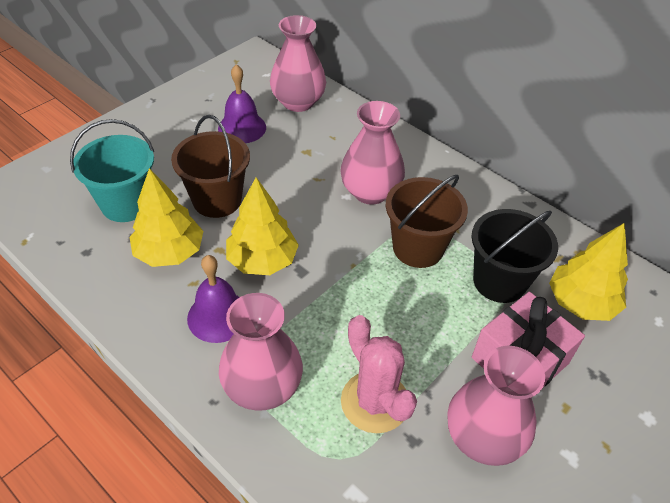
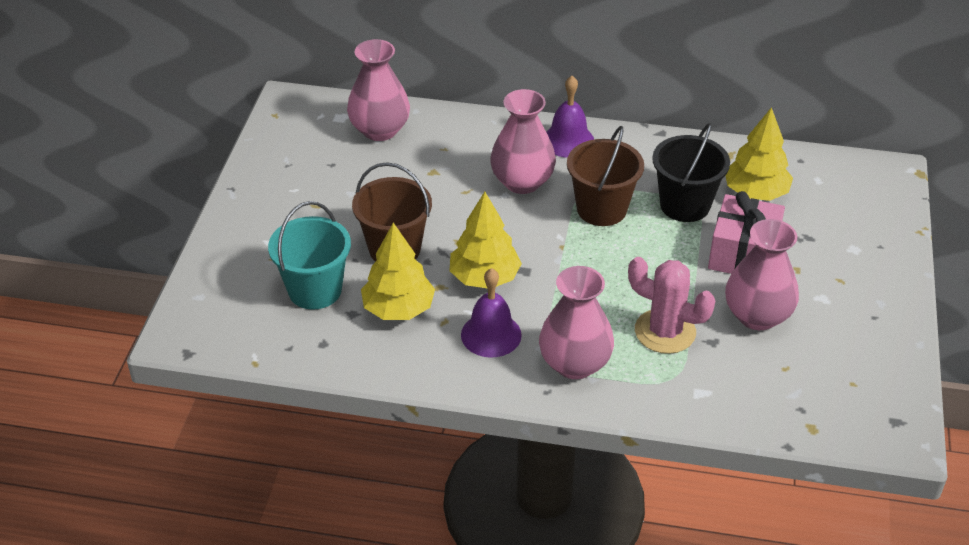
camera: 30 degrees left, 5 degrees down
(242, 128) = (350, 177): purple bell -> purple bell (568, 141)

